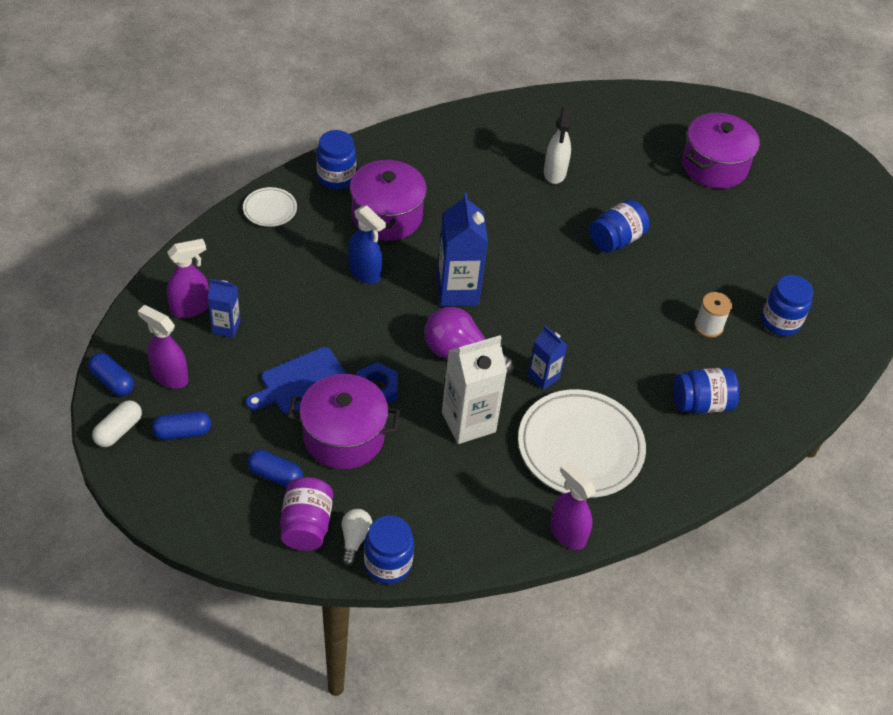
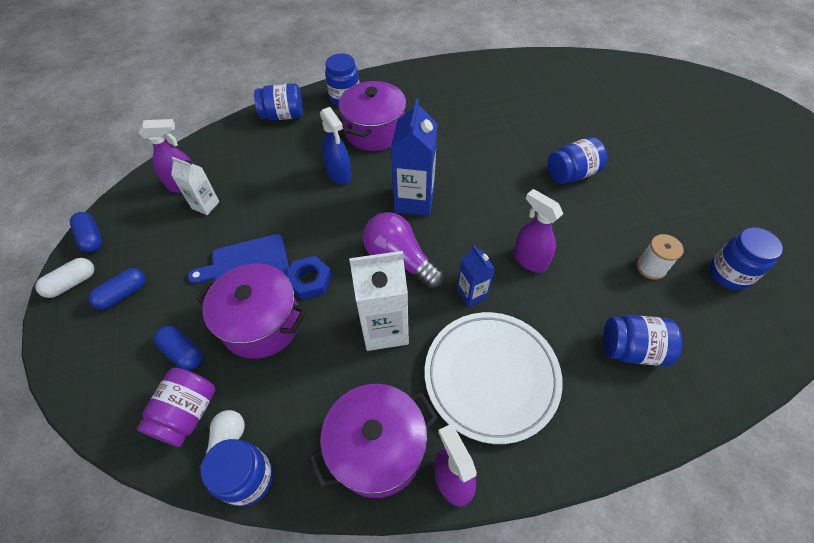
camera: 20 degrees right, 5 degrees up
(169, 376) = (139, 241): purple spray bottle -> purple spray bottle (529, 260)
(182, 432) = (123, 294): blue capsule -> blue capsule turned 45 degrees counterclockwise
(226, 327) = (205, 205): blue carton -> white carton
(270, 209) = (283, 116): white plate -> blue jar
(554, 173) = (528, 113): white spray bottle -> none
(714, 166) = (675, 122): purple pot -> purple pot (377, 448)

